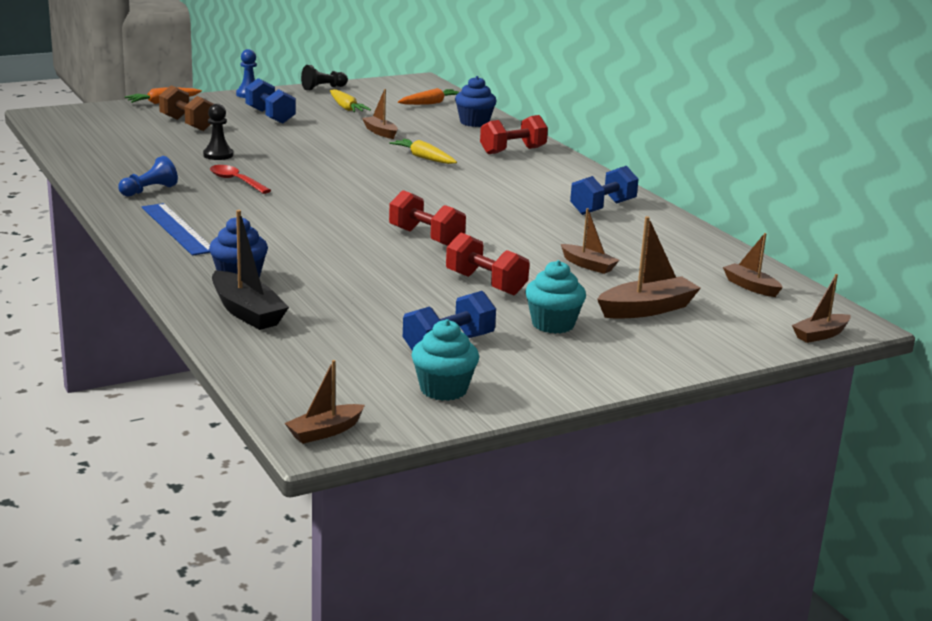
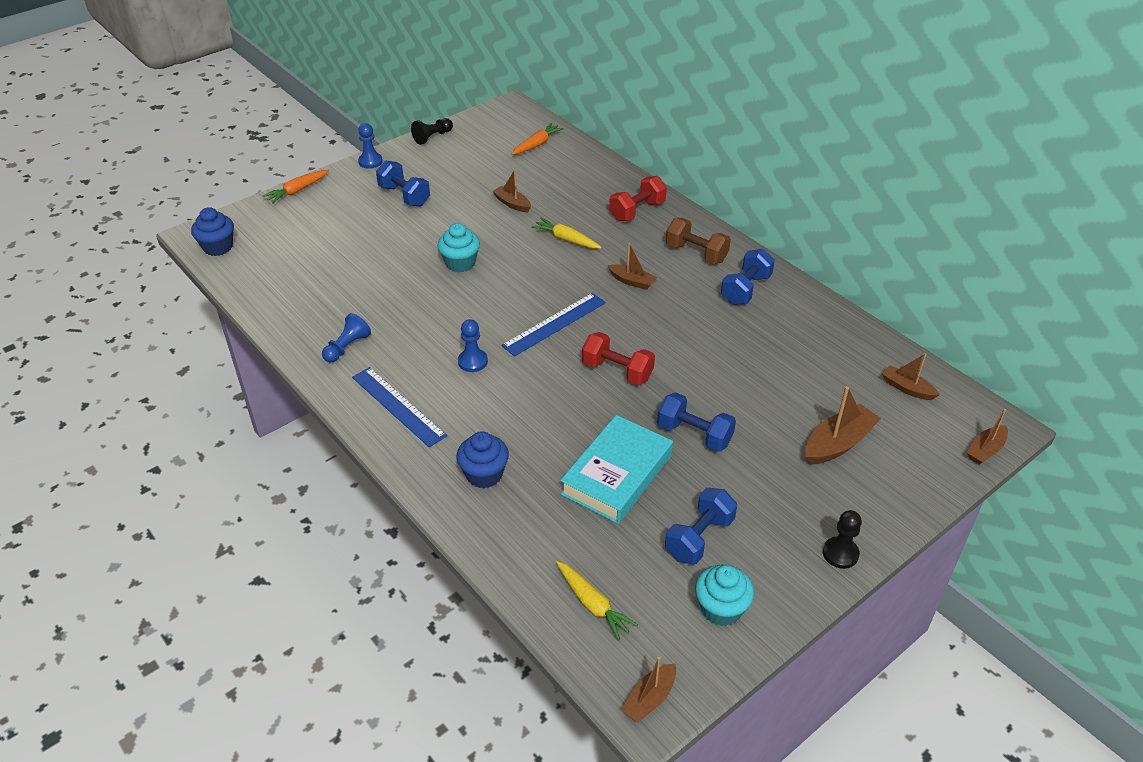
camera: 10 degrees left, 20 degrees up
(187, 124) = (335, 225): brown dumbbell -> brown dumbbell (696, 253)
(218, 155) = (384, 273): black pawn -> black pawn (840, 554)
(235, 181) = (417, 314): red spoon -> none
(247, 312) = (512, 528): black boat -> none
(274, 214) = (473, 361): none -> blue pawn
(346, 108) = (466, 167): yellow carrot -> yellow carrot (593, 604)
(377, 203) = (554, 324): none -> blue ruler
(383, 296) = (617, 475): none -> turquoise book
(474, 122) = (587, 170): blue cupcake -> blue cupcake (218, 247)
(486, 284) = (694, 434): red dumbbell -> blue dumbbell
(553, 324) = (772, 486): turquoise cupcake -> turquoise cupcake (460, 263)
(588, 265) = (767, 385): brown boat -> brown boat (632, 281)

